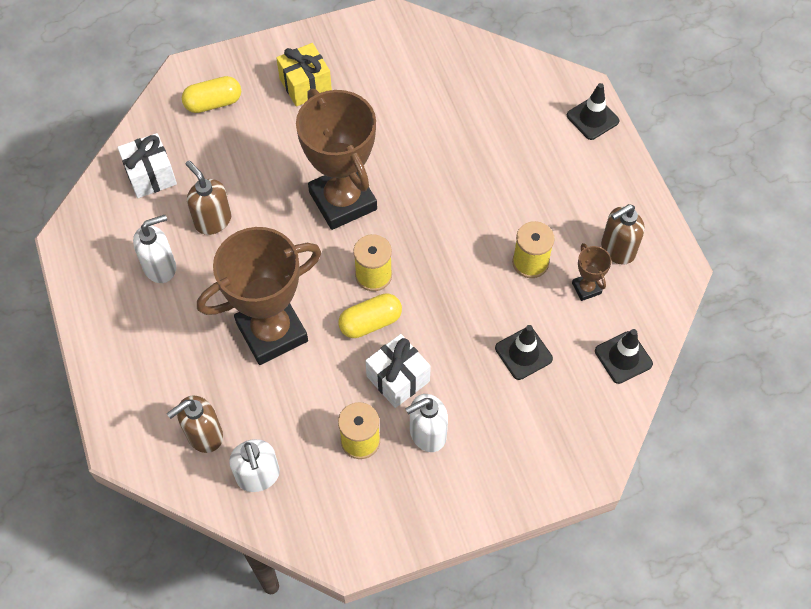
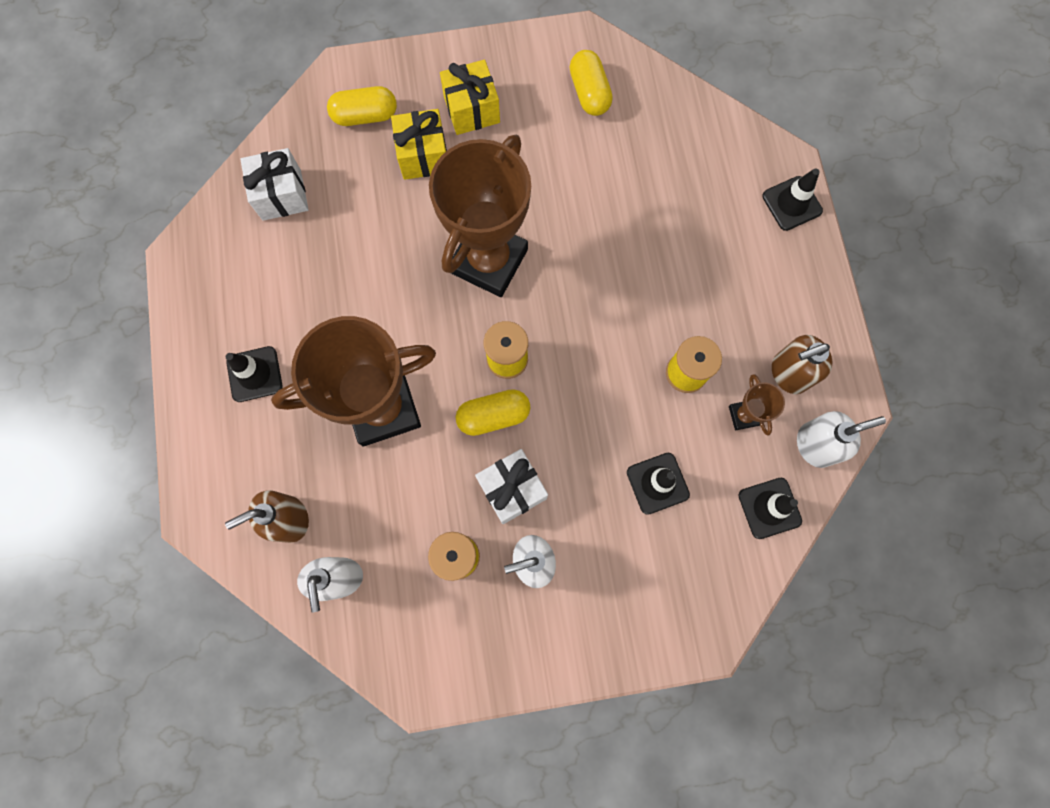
camera: 10 degrees right, 15 degrees up
(152, 322) = (254, 374): none -> black traffic cone
(160, 267) = (274, 309): white soap dispenser -> white soap dispenser (815, 445)
(213, 220) = (341, 261): brown soap dispenser -> none
(270, 127) = (423, 156): none -> yellow gift
(343, 201) = (489, 261): brown trophy -> brown trophy turned 45 degrees clockwise
(404, 58) = (589, 93): none -> yellow capsule

